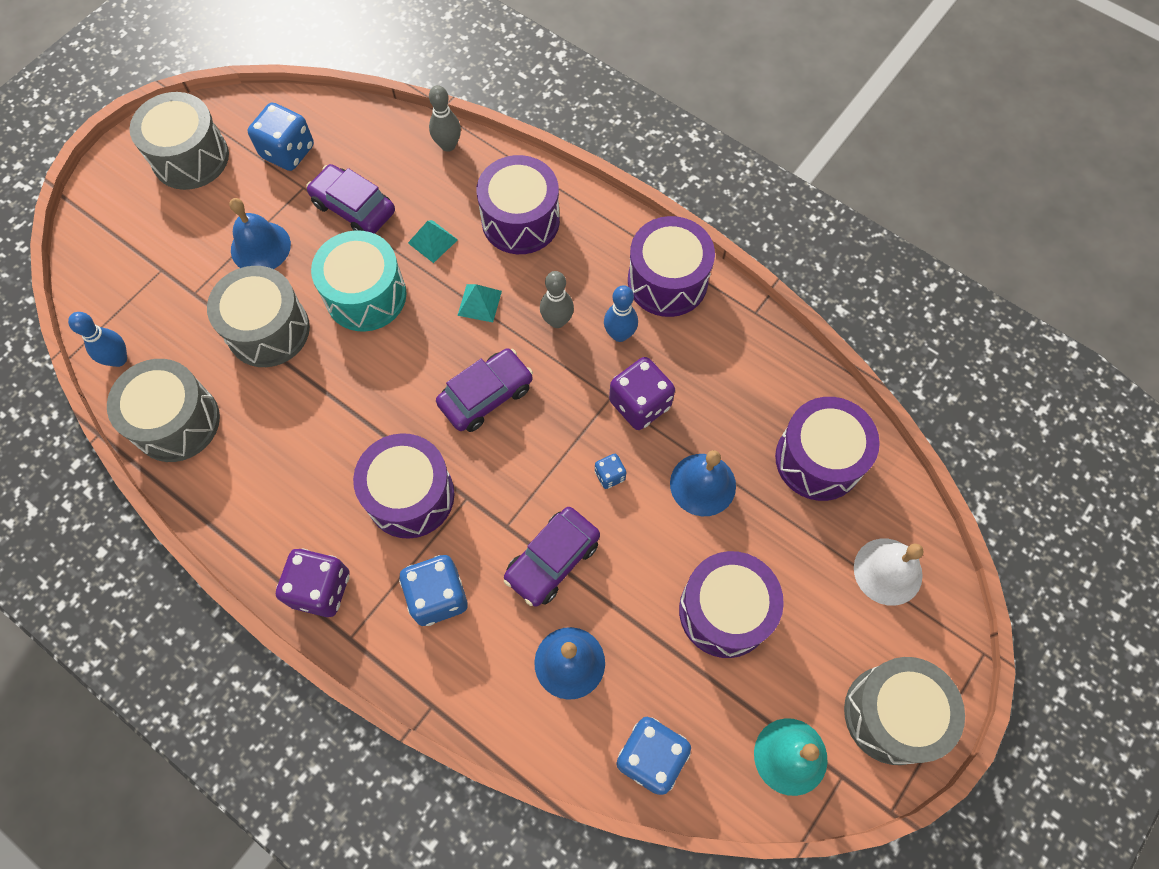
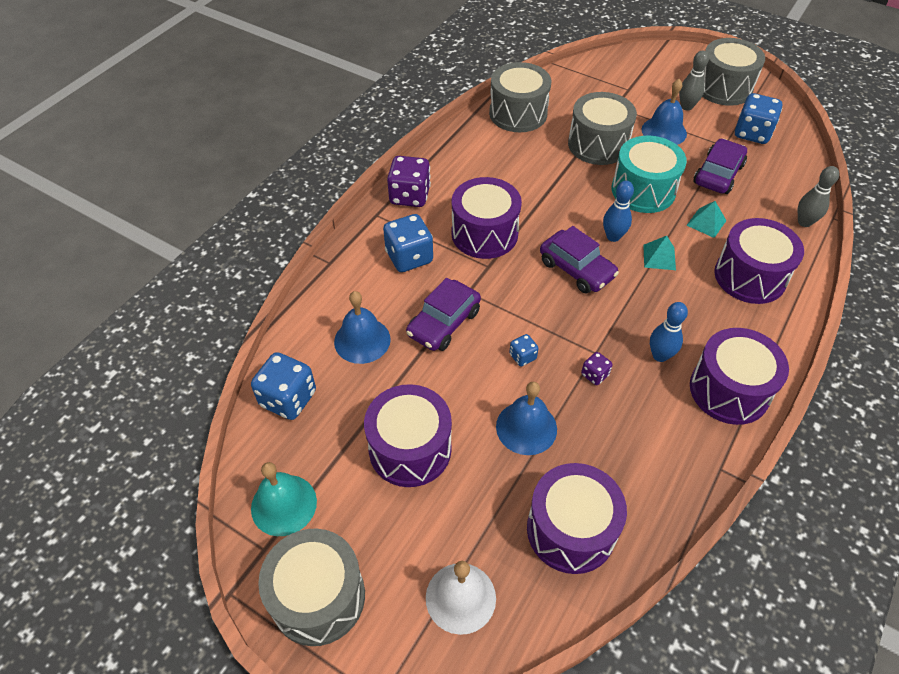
camera: 85 degrees right, 15 degrees down
(118, 359) = (556, 82): blue bowling pin -> blue bowling pin (613, 237)
(552, 560) = (443, 323): purple car -> purple car turned 90 degrees counterclockwise
(557, 321) = (659, 309): grey bowling pin -> grey bowling pin (686, 106)
(640, 404) = (594, 375): purple dice -> purple dice, size x0.50

